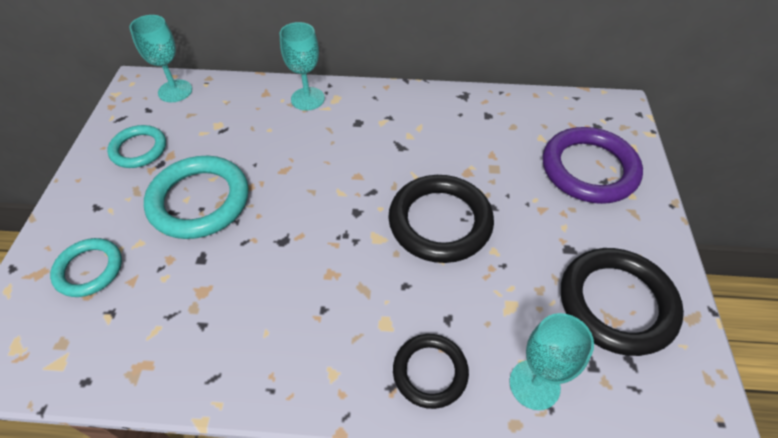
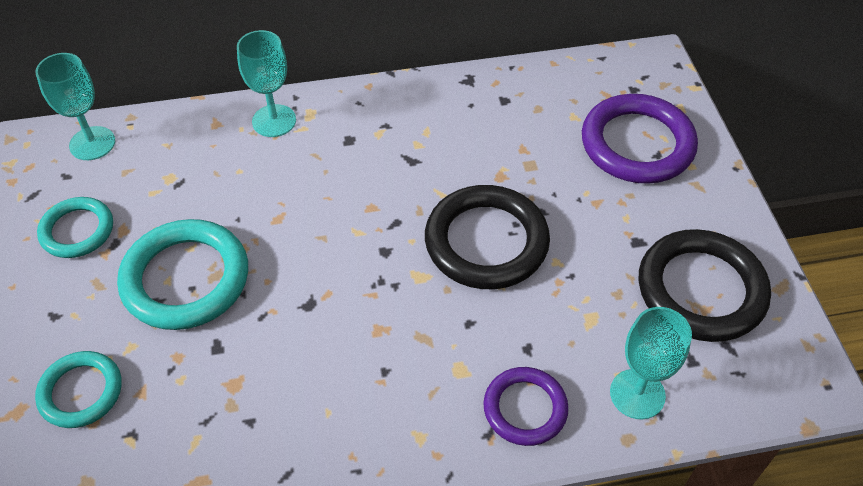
camera: 15 degrees left, 0 degrees up
(430, 372) = (525, 408): black ring -> purple ring

